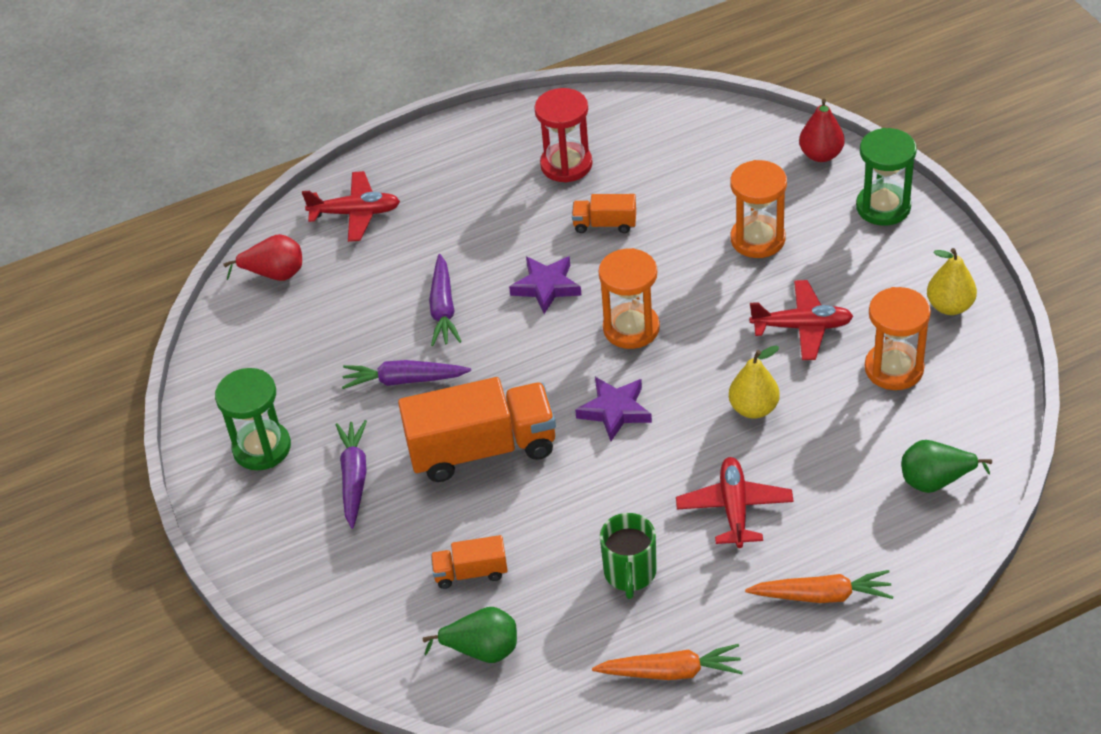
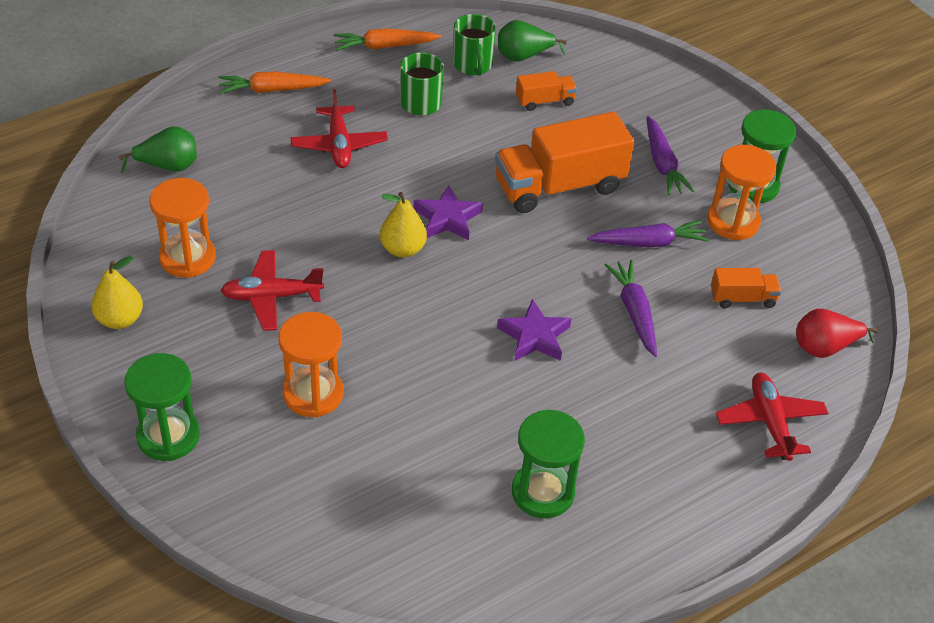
camera: 165 degrees right, 0 degrees up
(355, 213) = (770, 422): red plane -> red plane turned 90 degrees clockwise
(553, 635) = (473, 65): none -> green mug
(566, 165) = (542, 492): red hourglass -> green hourglass
(605, 224) = (484, 410): orange truck -> orange truck (742, 298)
(631, 328) = (441, 294): orange hourglass -> orange hourglass (733, 221)
(753, 408) = (321, 221): yellow pear -> yellow pear (403, 249)
(821, 155) = (232, 510): red pear -> none

